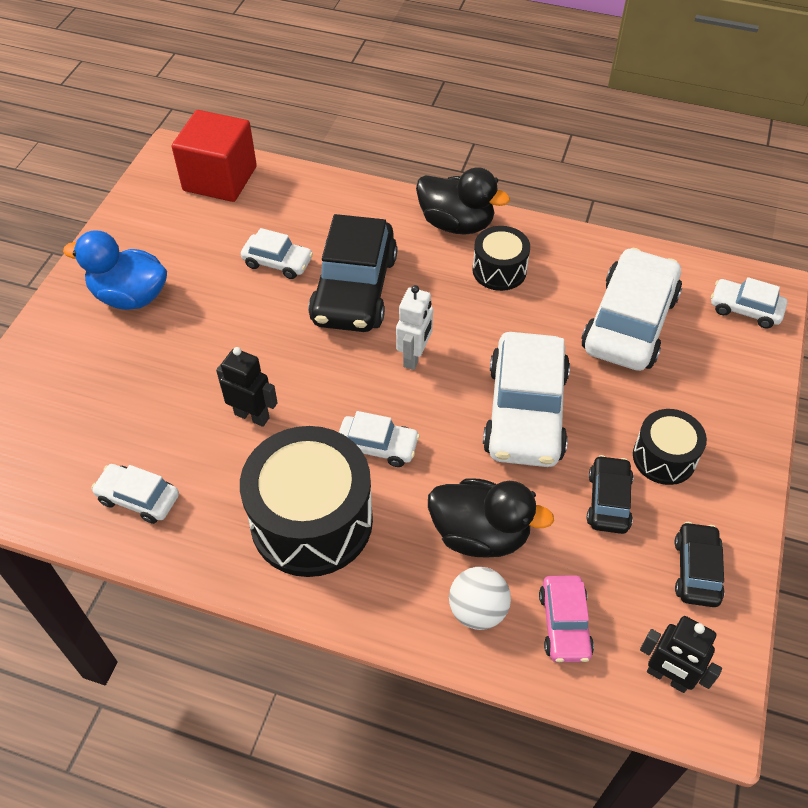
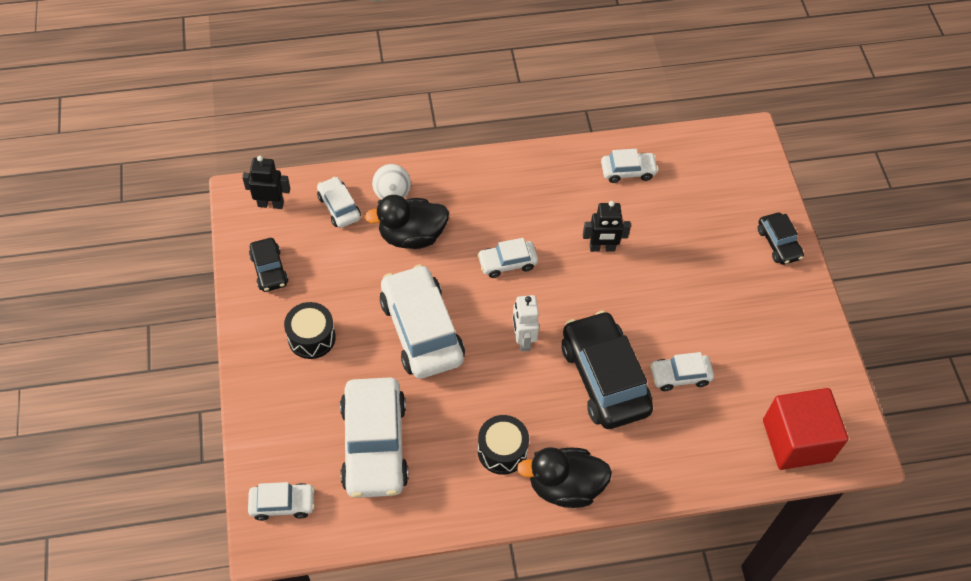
camera: 150 degrees right, 5 degrees up
(130, 296) = (760, 296): blue duck -> none
(311, 520) = (517, 201): black drum -> none
(564, 624) = (339, 207): pink car -> white car
(608, 501) = (339, 290): black car -> black car (778, 243)

